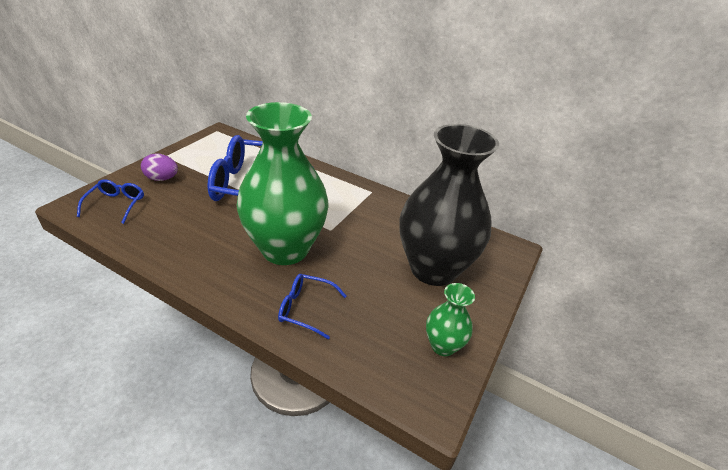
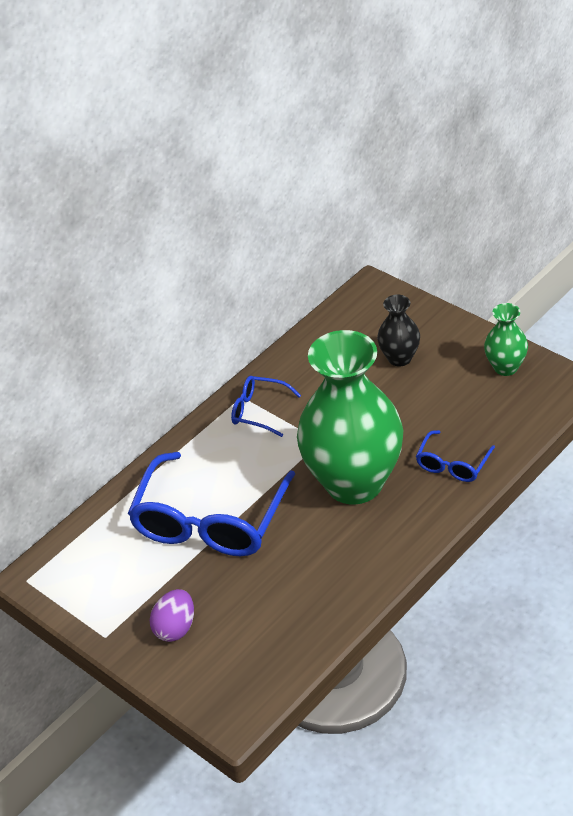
camera: 70 degrees left, 5 degrees up
(116, 205) = (239, 668): blue glasses -> blue glasses (259, 411)
(433, 269) = (400, 358): black vase -> black vase, size x0.44

